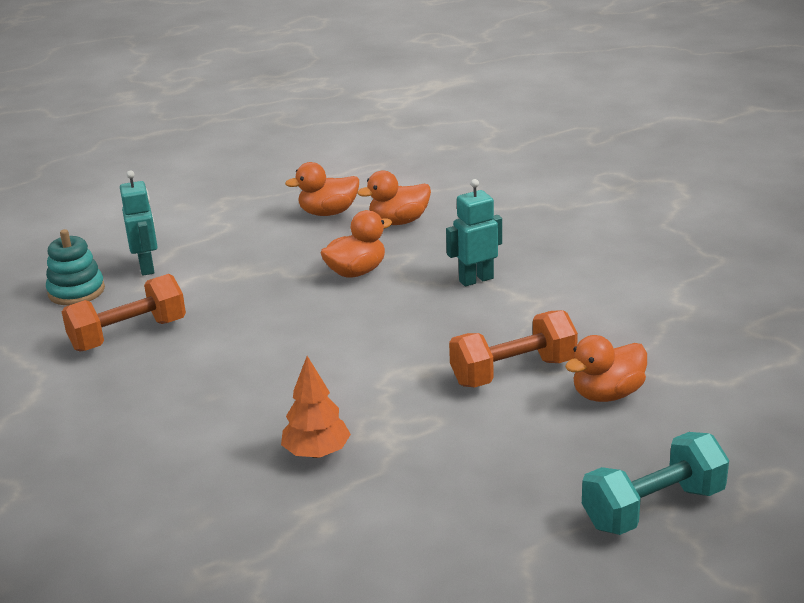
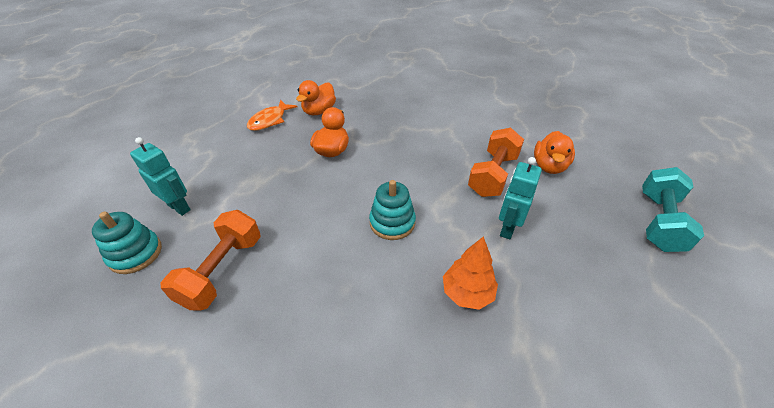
camera: 40 degrees left, 15 degrees up
(327, 365) = (392, 222): none -> turquoise stacking toy
(328, 213) = (270, 120): orange duck -> orange fish
(476, 279) = (403, 129): turquoise robot -> turquoise robot (507, 228)

